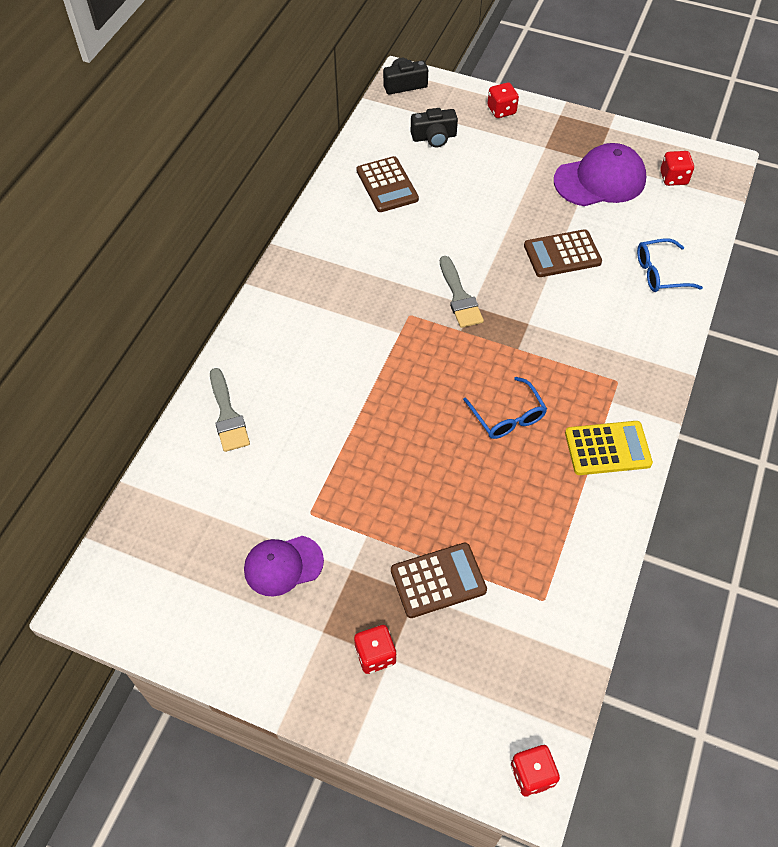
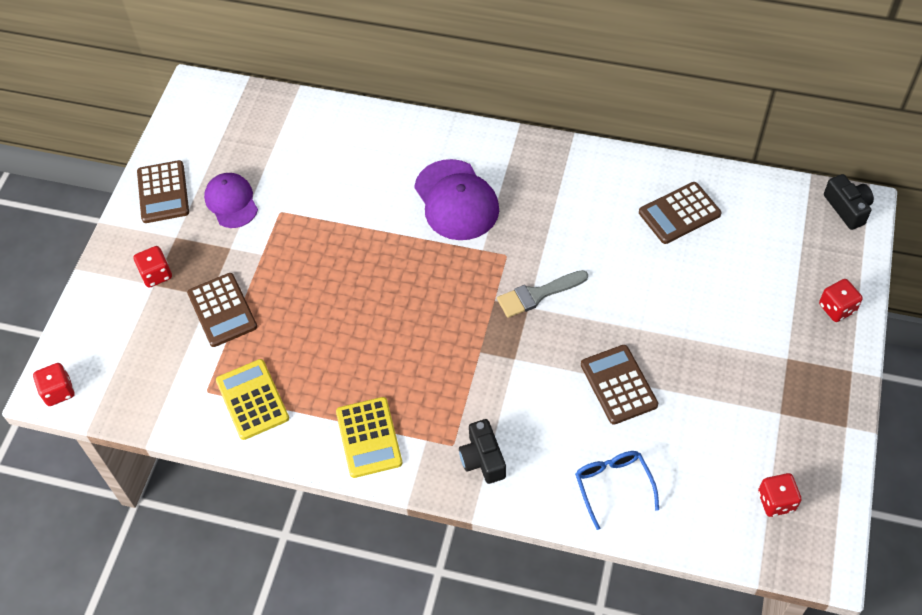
camera: 85 degrees right, 0 degrees up
(227, 415) = (370, 138): grey brush -> none
(248, 646) = (163, 192): none -> brown calculator
(434, 137) = (768, 247): black camera -> black camera (482, 459)
(507, 416) = (396, 349): blue glasses -> none
(558, 553) = (252, 399): none -> yellow calculator
(600, 180) = (748, 419): purple cap -> purple cap (456, 200)

